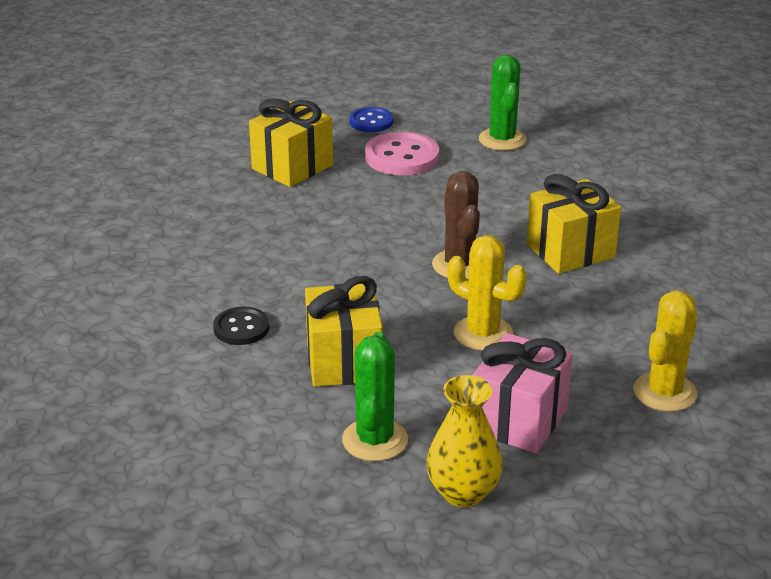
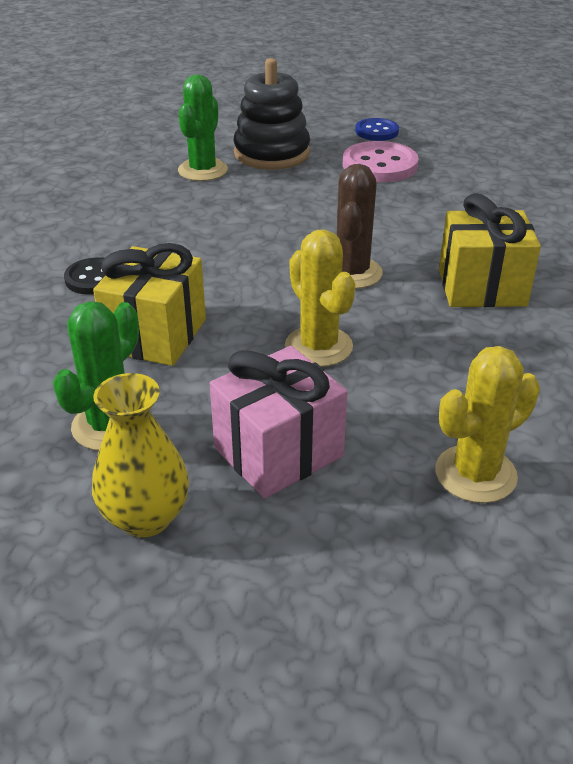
camera: 25 degrees right, 5 degrees up
(292, 167) = (272, 153): yellow gift -> black stacking toy
(502, 140) = (491, 170): green cactus -> green cactus (203, 170)

